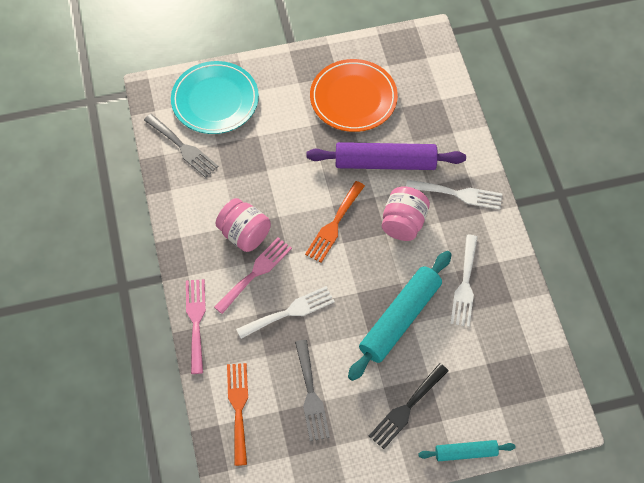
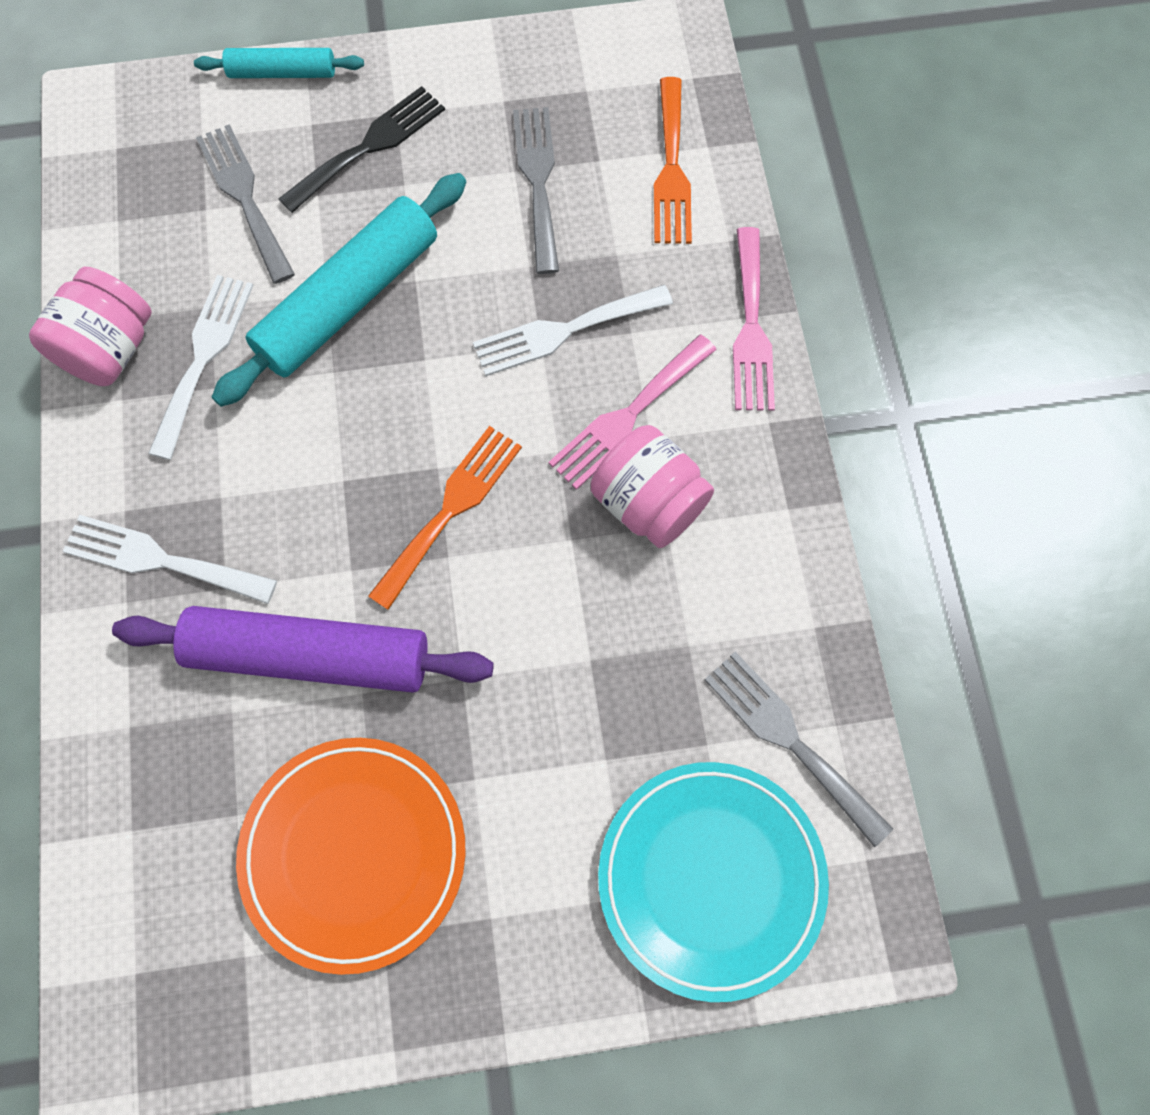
camera: 175 degrees left, 10 degrees up
(403, 223) = (299, 500): pink jar -> pink jar (110, 349)
(467, 372) = (244, 197): none -> grey fork

